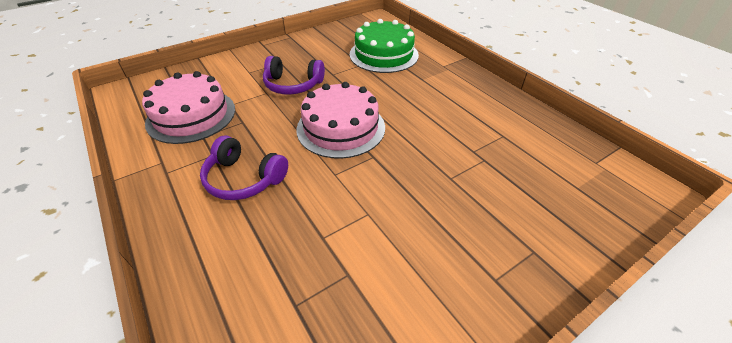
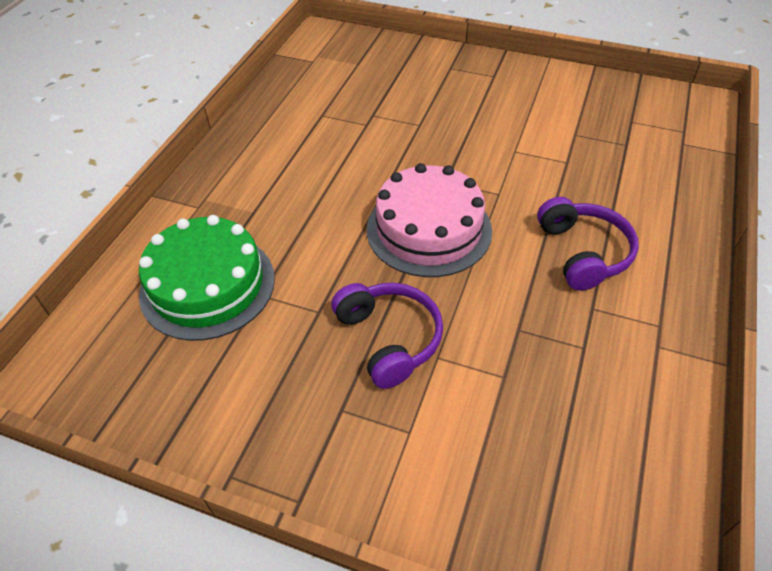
camera: 125 degrees left, 5 degrees up
(191, 115) = (572, 401): pink cake -> none

